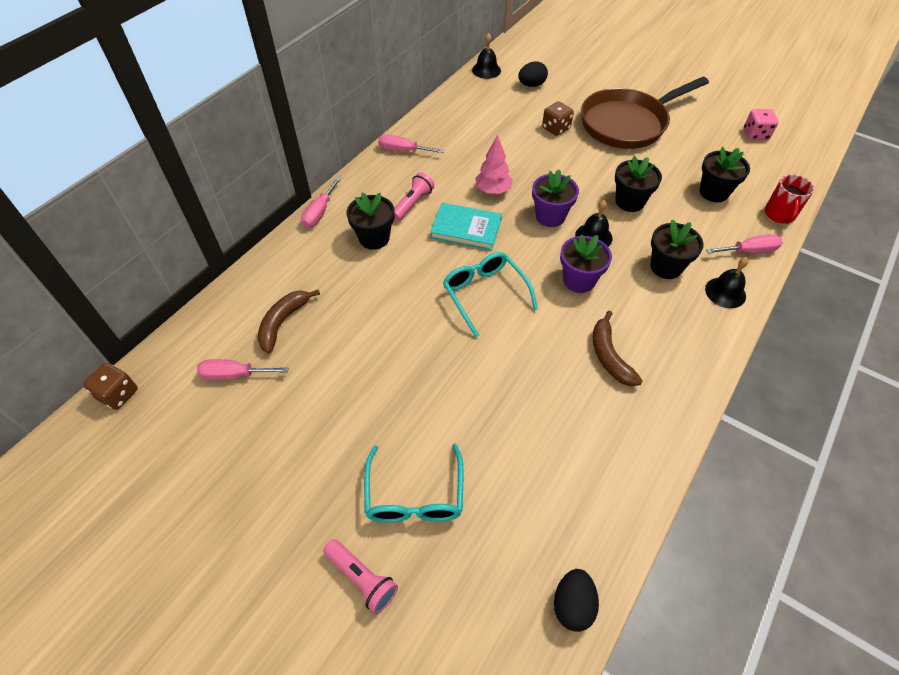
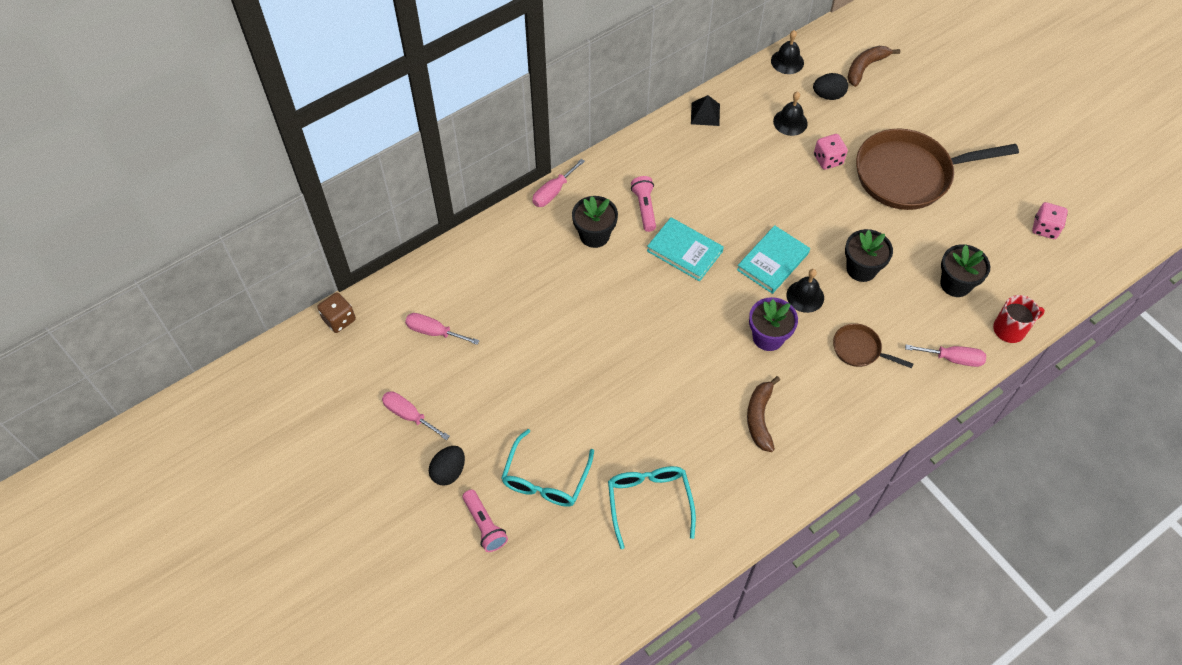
camera: 20 degrees right, 5 degrees up
(283, 322) = (487, 296): brown banana -> brown banana (865, 67)
(403, 151) = (658, 143): pink screwdriver -> pink screwdriver (409, 415)
(412, 203) = (644, 208): pink flashlight -> pink flashlight turned 60 degrees counterclockwise
(435, 120) = (705, 114): none -> black pyramid
(484, 294) = (674, 324): turquoise glasses -> turquoise glasses (649, 502)
(493, 190) = (729, 216): pink tree -> none
(550, 216) = (773, 261): purple flower pot -> turquoise book
(556, 128) = (828, 159): brown dice -> pink dice
(572, 605) = (633, 598): black egg -> black egg (449, 471)
(666, 267) = (859, 349): black flower pot -> brown pan
(725, 292) = (903, 392): black bell -> black bell (790, 122)
(779, 214) = (1010, 329): red mug -> red mug turned 135 degrees counterclockwise

